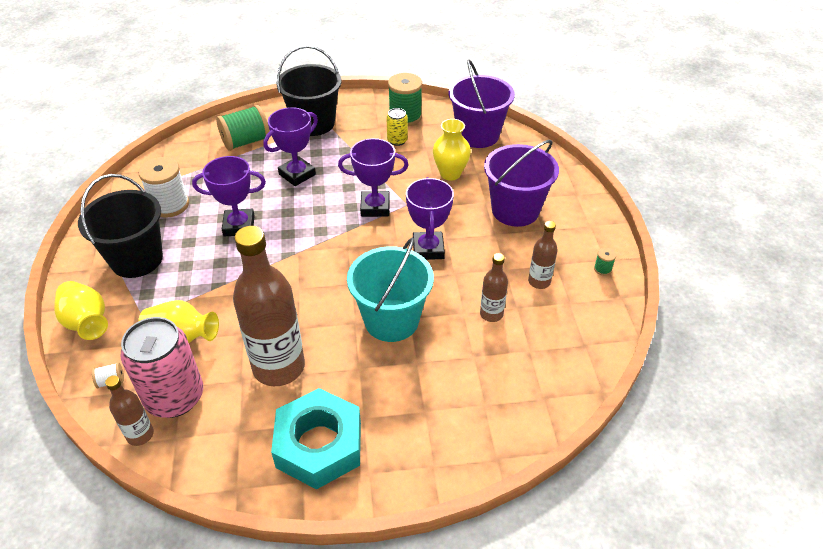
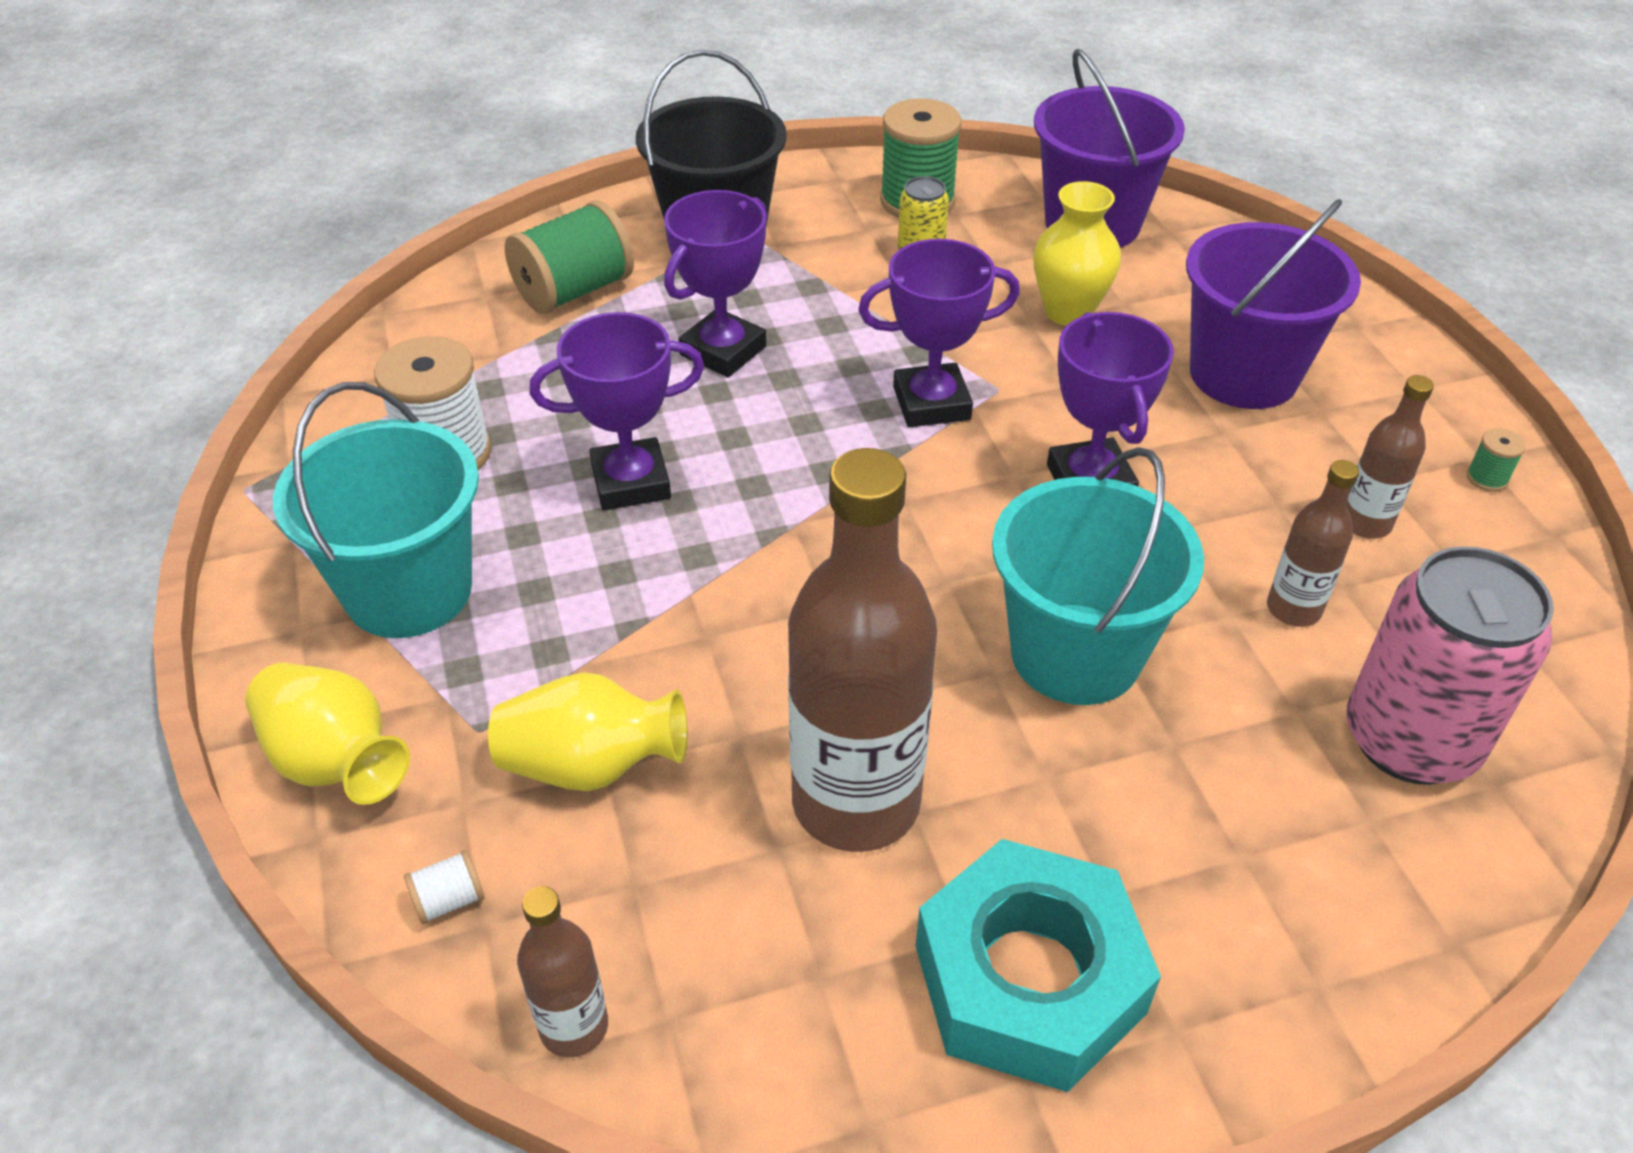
camera: 10 degrees left, 0 degrees up
(137, 259) = (409, 591): black bucket -> turquoise bucket
(175, 397) = (627, 916): pink can -> pink can (1410, 740)

